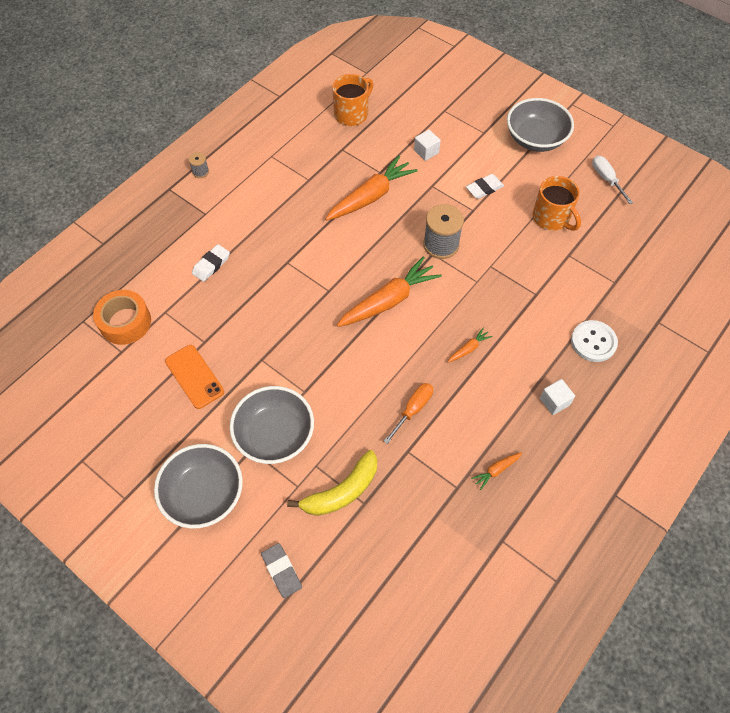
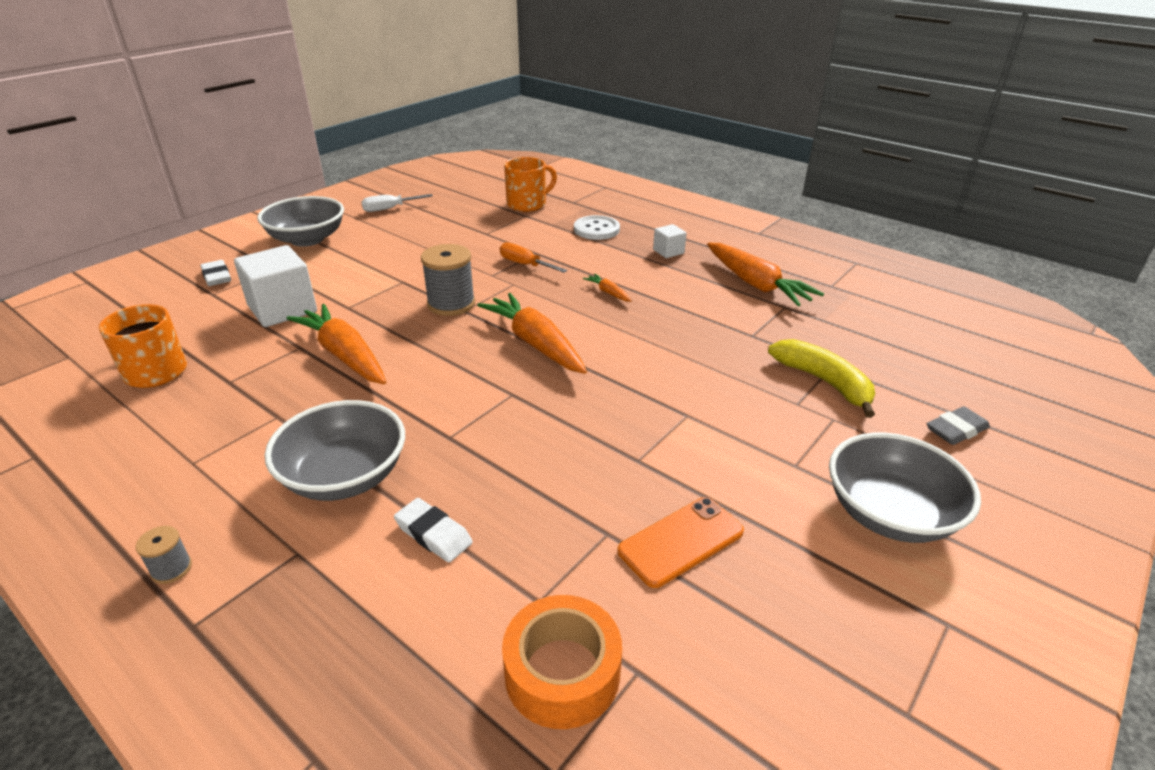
camera: 90 degrees left, 25 degrees down
(275, 435) = (764, 441): grey bowl -> grey bowl (345, 476)
(413, 410) = (696, 330): orange screwdriver -> orange screwdriver (525, 265)
(426, 151) = (282, 309): white cube -> white cube, size x2.00
(484, 188) = (370, 272): white eraser -> white eraser (217, 277)
(496, 470) = (756, 284): orange carrot -> orange carrot, size x2.25
(552, 218) = (432, 238): orange mug -> orange mug (528, 204)

